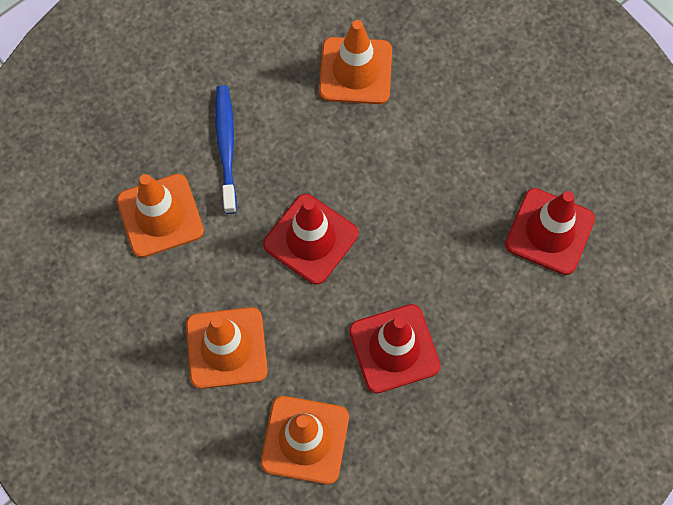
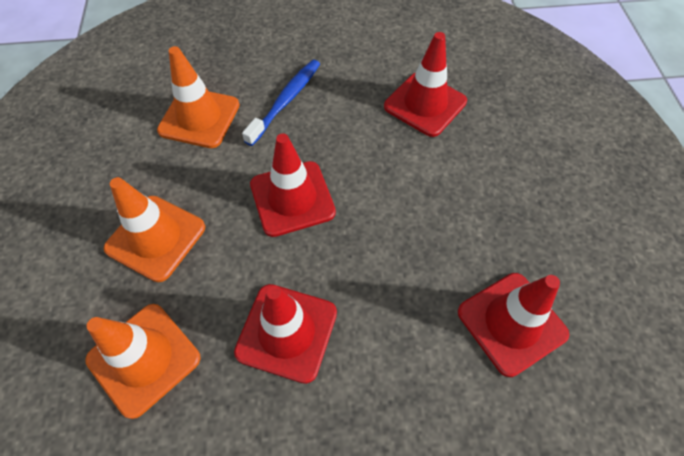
camera: 35 degrees right, 10 degrees down
(355, 71) = (425, 104): orange traffic cone -> red traffic cone

